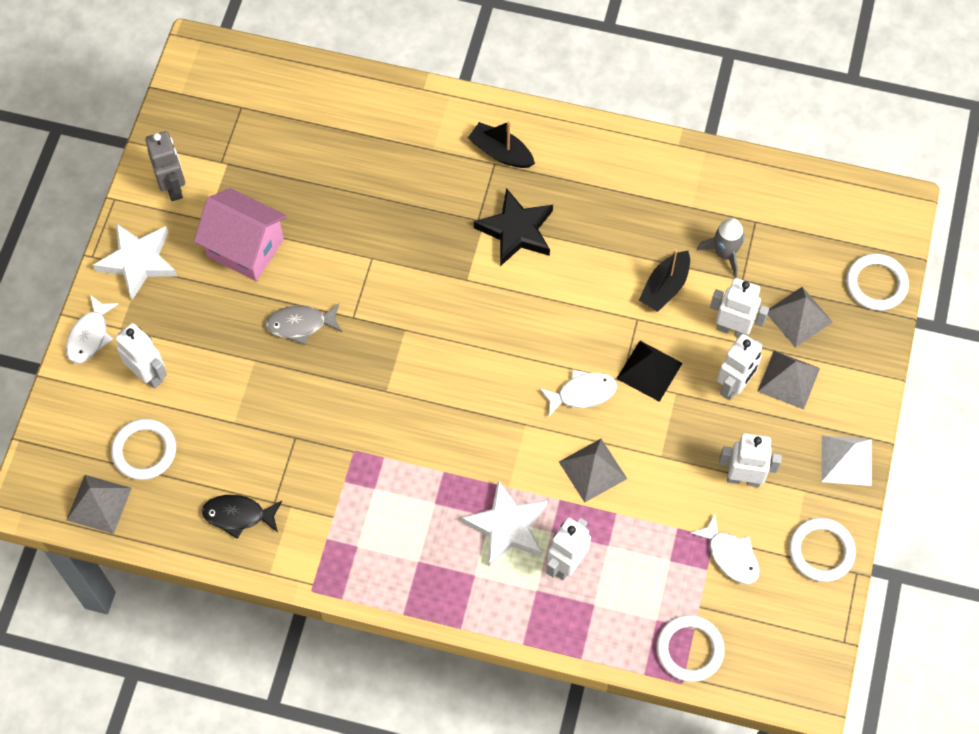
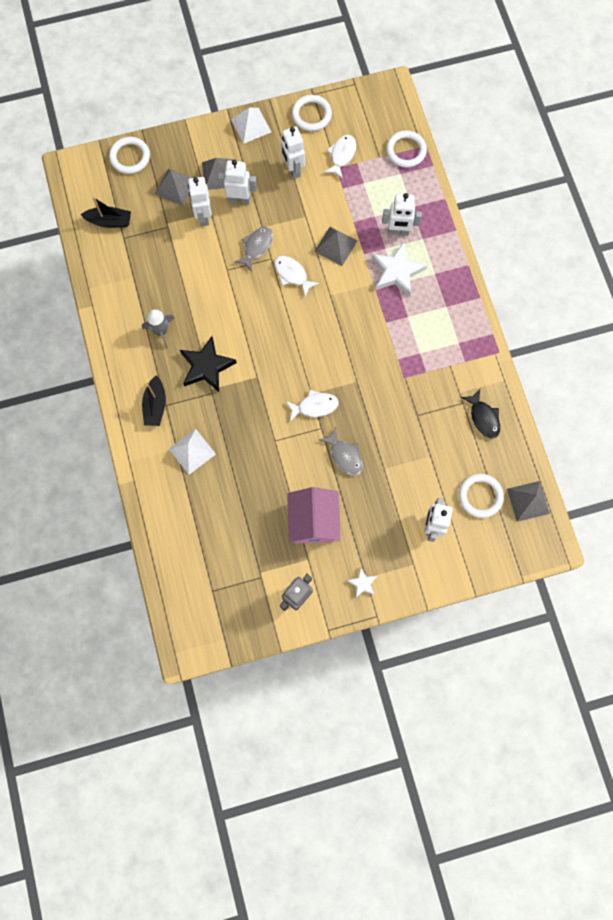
camera: 120 degrees left, 10 degrees up
(90, 336) = (430, 579): white fish -> white fish (315, 406)
(138, 261) = (362, 583): white star -> white star, size x0.51
(418, 164) = (192, 451): none -> white pyramid
(649, 370) = (256, 247): black pyramid -> grey fish
(665, 287) = (197, 265): black boat -> black boat (109, 221)
(724, 253) = (155, 244): grey rocket -> grey rocket (161, 331)

